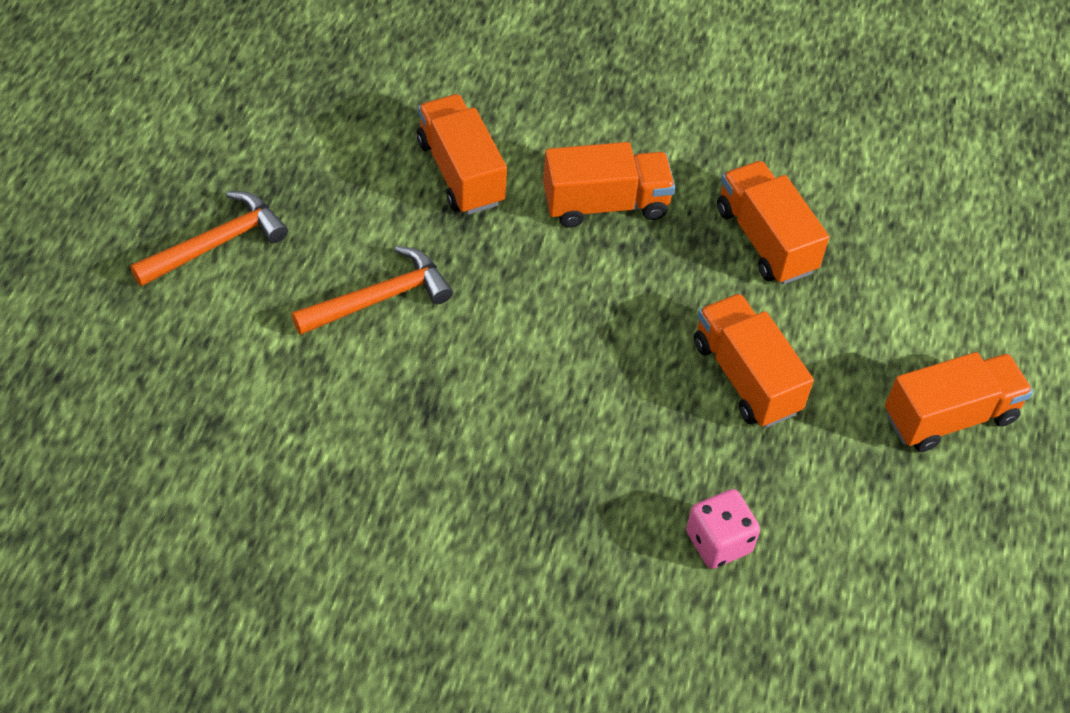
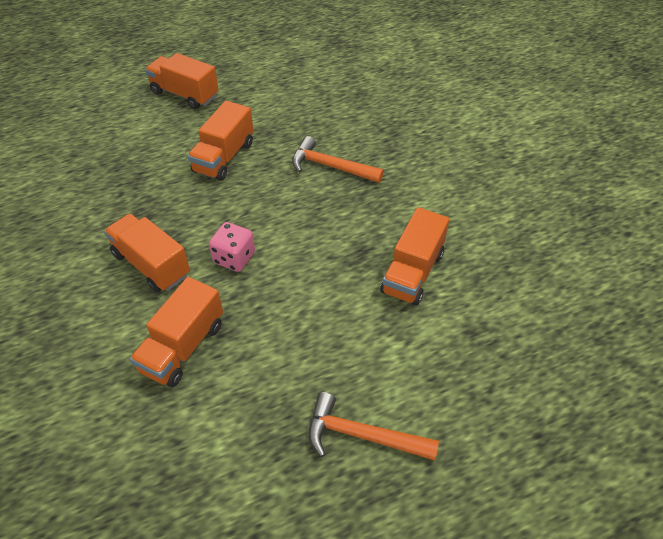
camera: 125 degrees left, 5 degrees down
(379, 298) = (317, 319): orange hammer -> orange hammer (331, 166)
(718, 542) = (321, 126): pink dice -> pink dice (234, 258)
(765, 240) = (124, 191): orange truck -> orange truck (412, 273)

